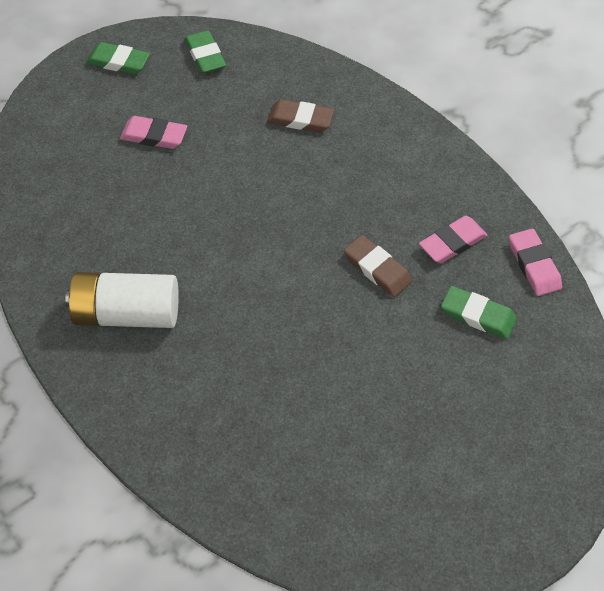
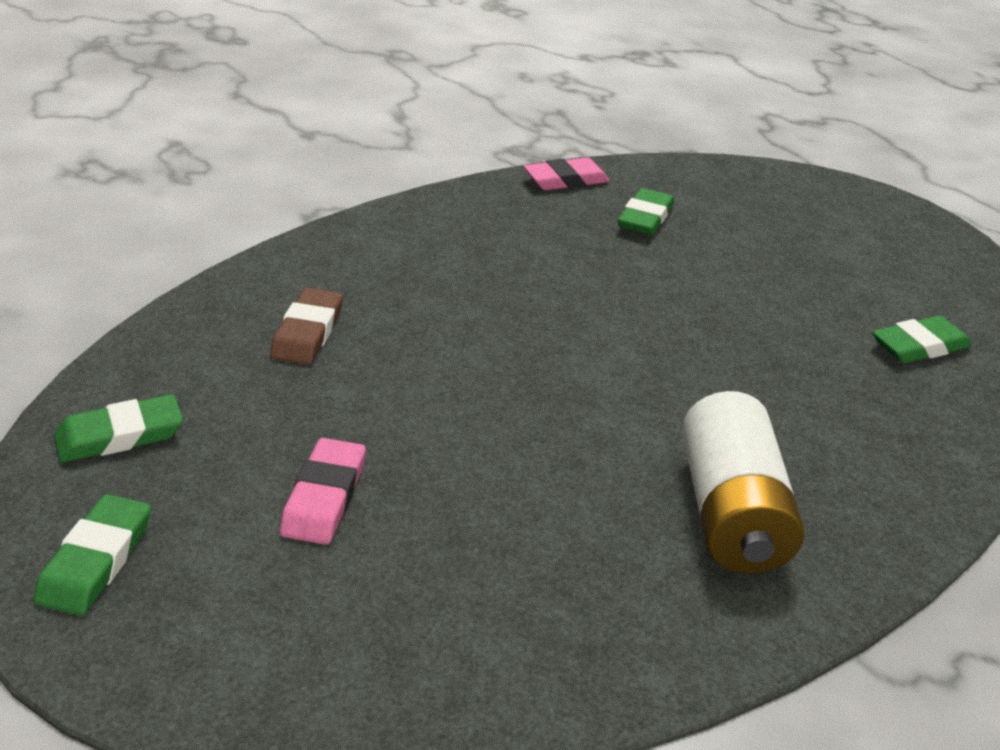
camera: 95 degrees left, 20 degrees down
(300, 476) = (919, 346): none -> green eraser
(377, 269) = (591, 279): brown eraser -> none
(452, 242) = (540, 225): pink eraser -> none

